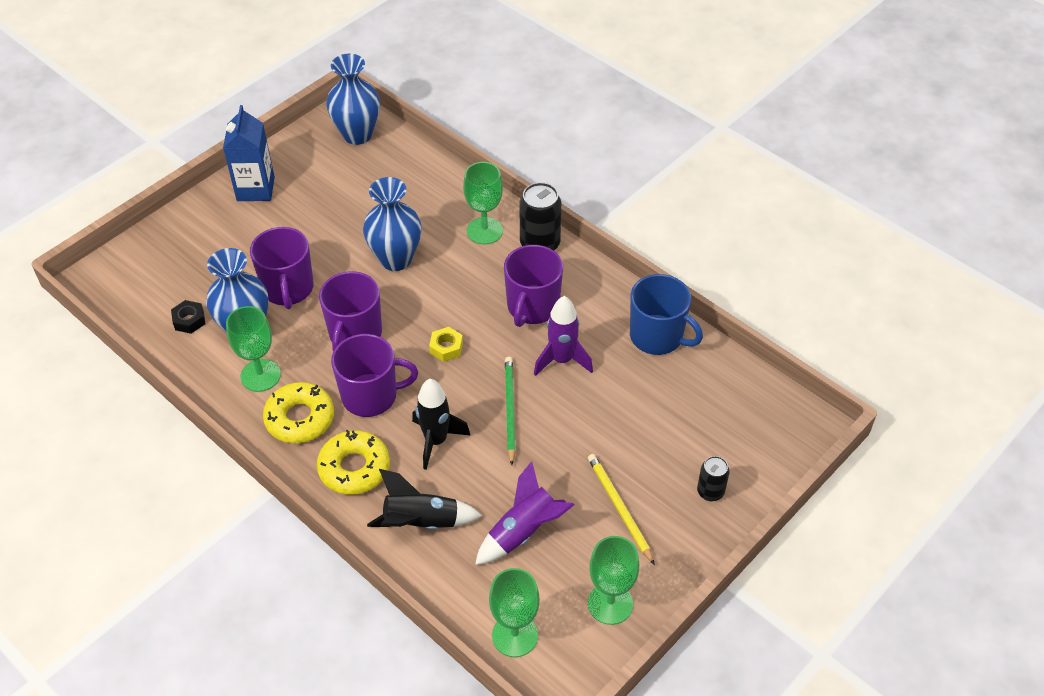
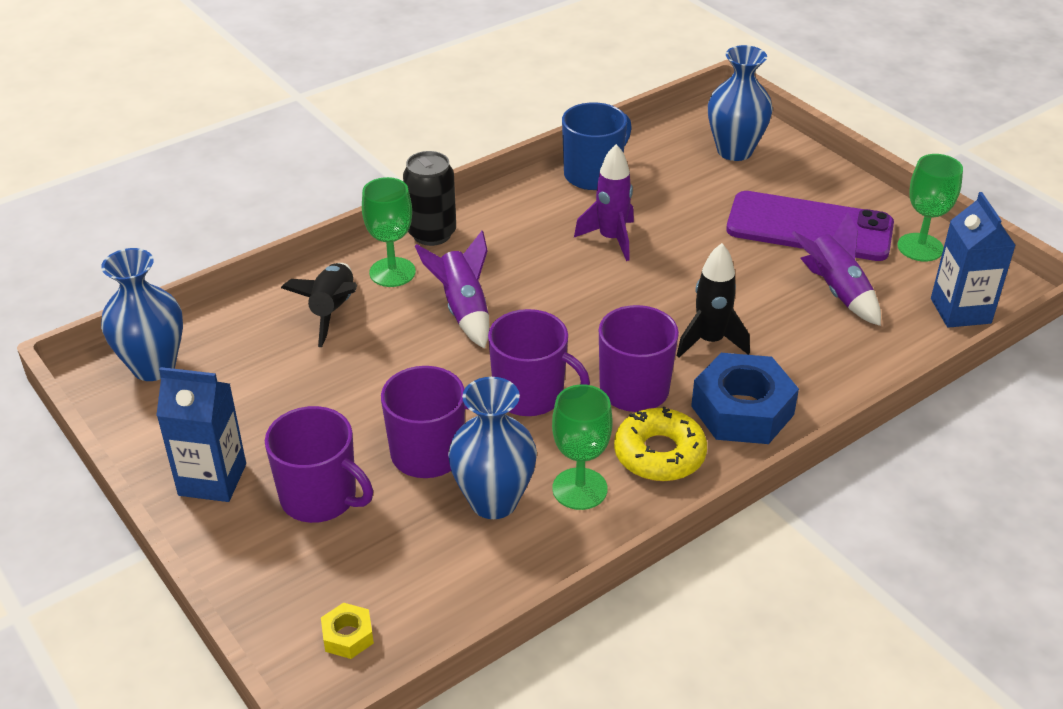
camera: 80 degrees left, 10 degrees down
(189, 320) = (457, 563): black nut -> none
(354, 468) = (742, 410): yellow donut -> blue nut
(396, 259) = (412, 349): blue vase -> blue vase (734, 151)
(421, 522) = (822, 363): black rocket -> black rocket (332, 311)
(446, 348) = (572, 321): yellow nut -> yellow nut (348, 636)
(447, 280) = (463, 310): none -> purple rocket
(510, 410) = (674, 283): green pencil -> none
(515, 635) = (960, 311): green goblet -> blue carton
(532, 307) = (528, 250): purple mug -> purple mug (320, 497)
(619, 508) = (809, 227): yellow pencil -> purple phone
(710, 492) = (793, 173): black can -> none

